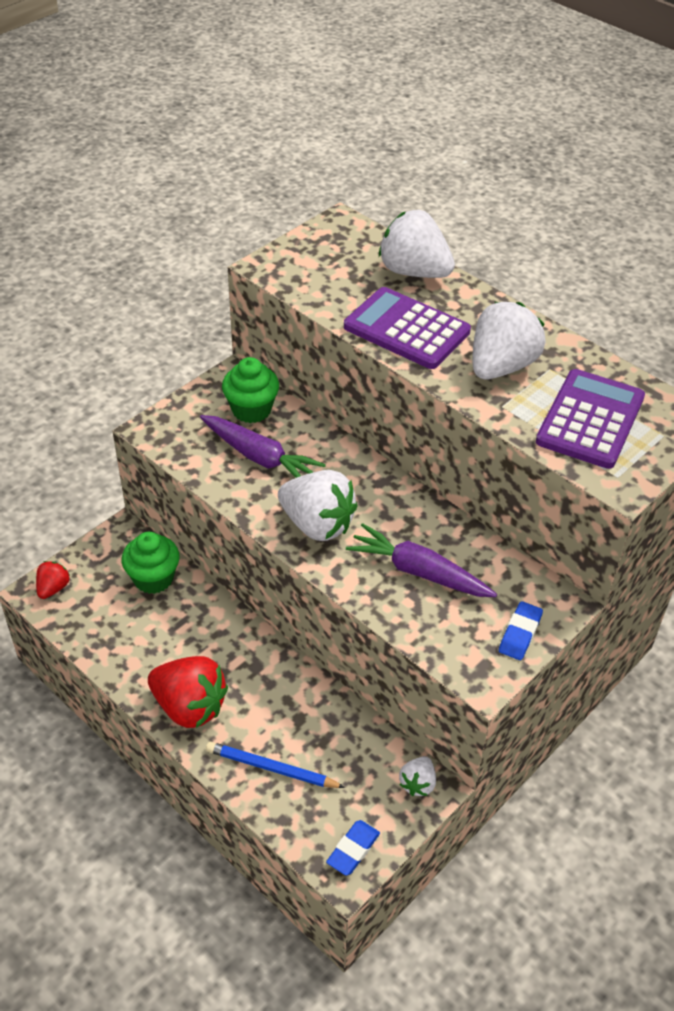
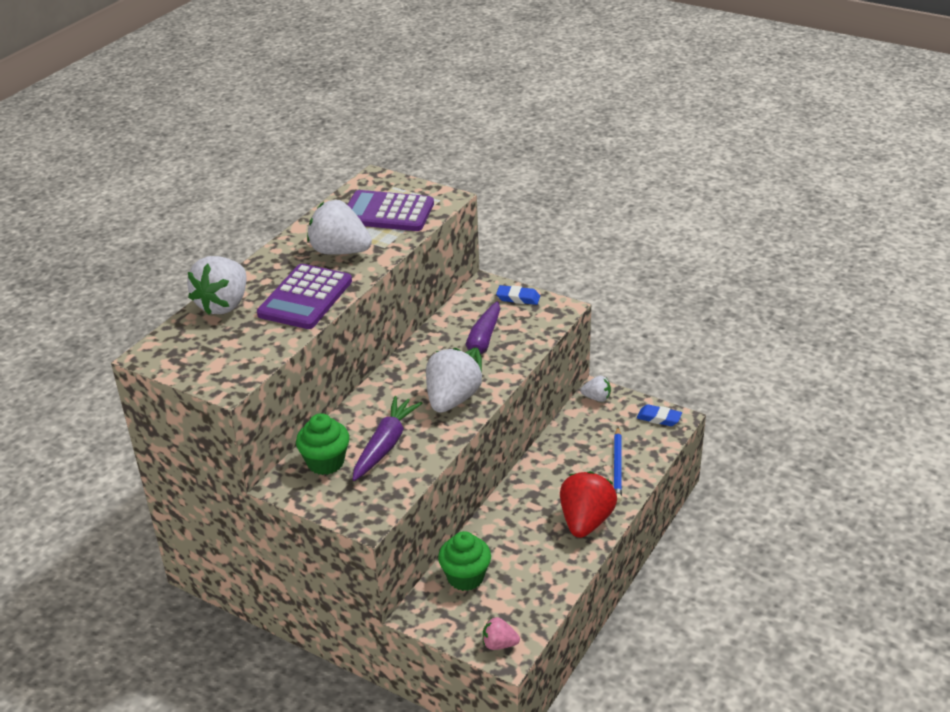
camera: 100 degrees left, 10 degrees down
(53, 588) = (499, 644): red strawberry -> pink strawberry

